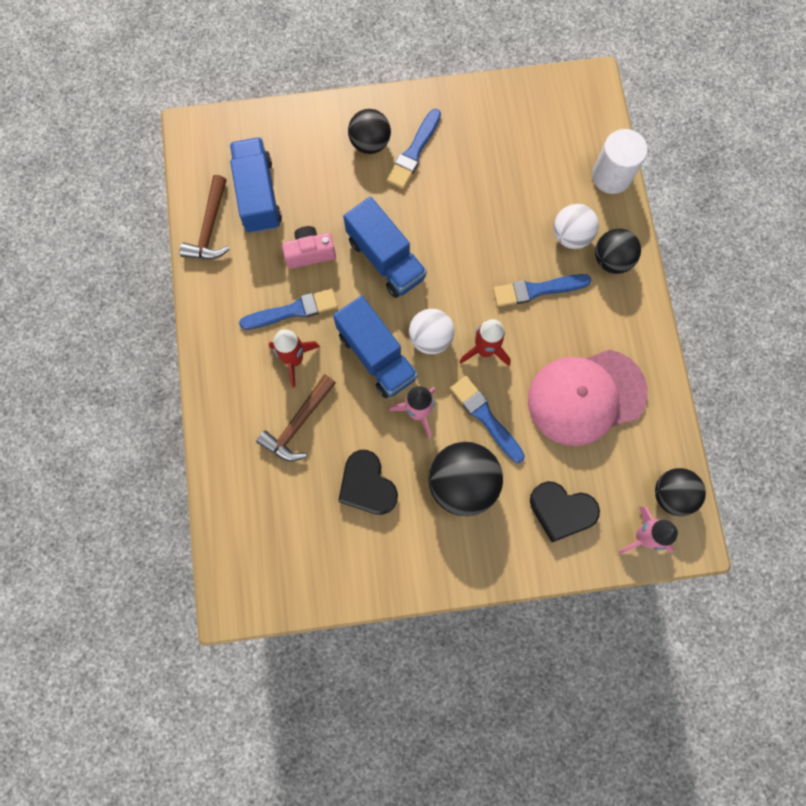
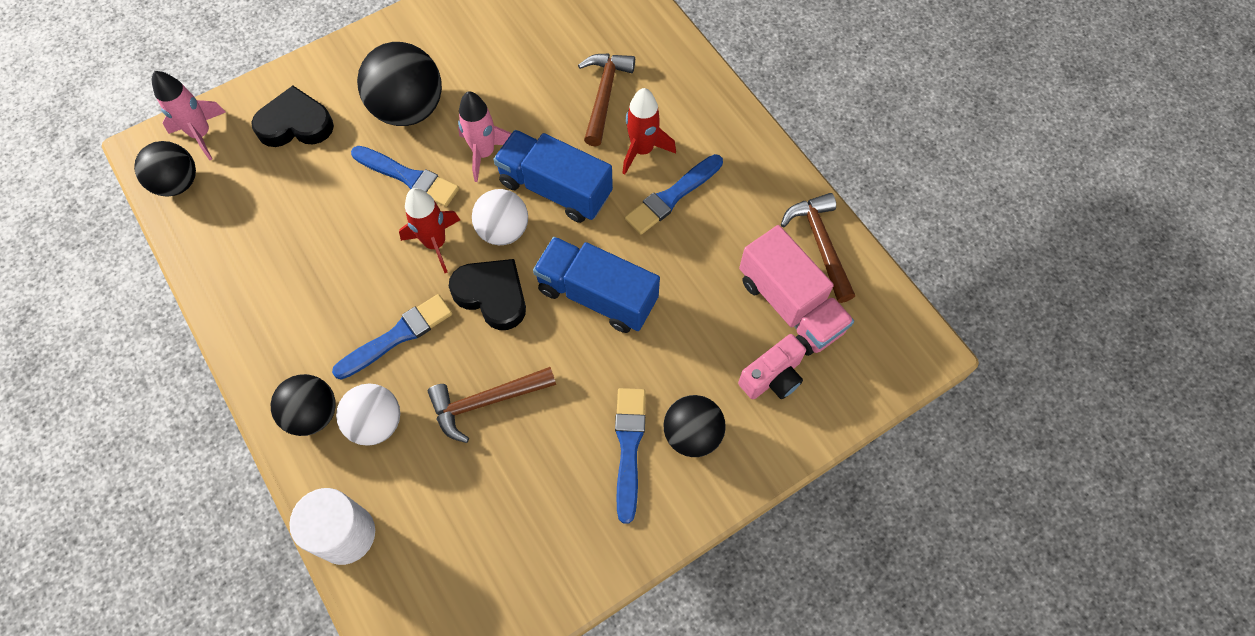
camera: 155 degrees right, 10 degrees down
(258, 195) = (790, 305): blue truck -> pink truck
(310, 253) = (689, 265): pink camera -> pink camera (772, 377)
(367, 485) = (506, 71): black heart -> black heart (492, 295)
(493, 219) = (486, 402): none -> brown hammer
(586, 397) = (300, 241): pink cap -> none

